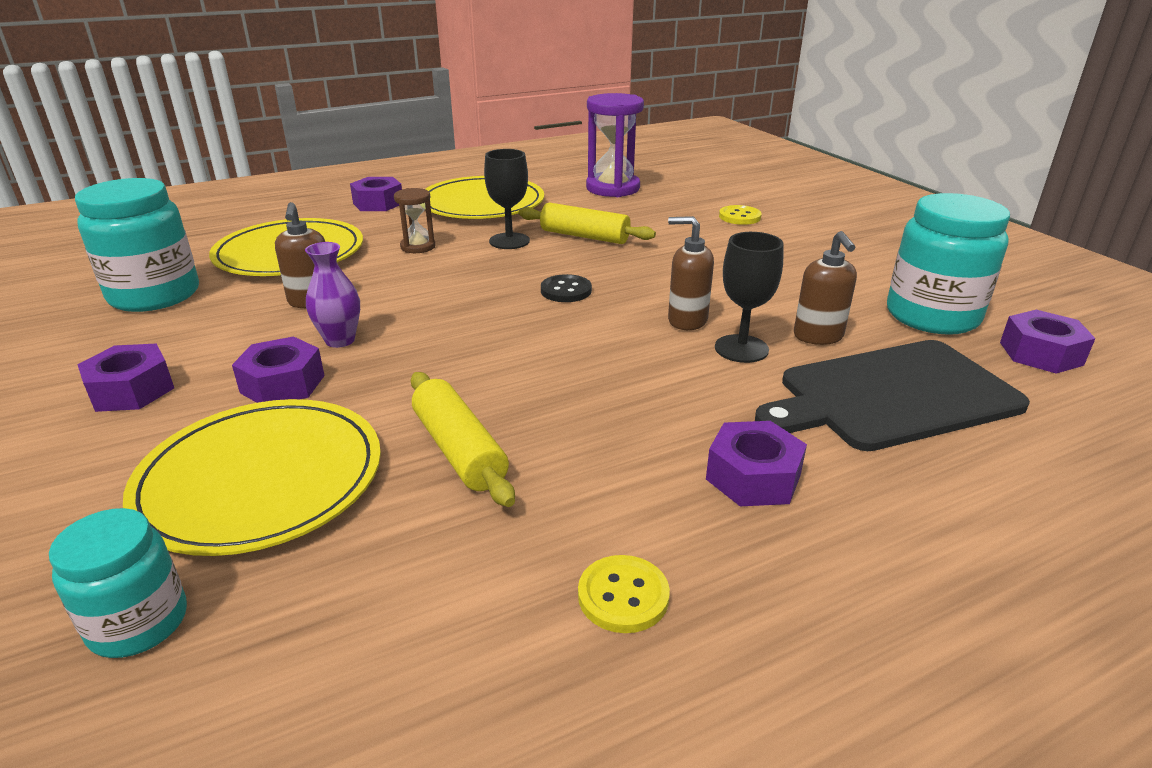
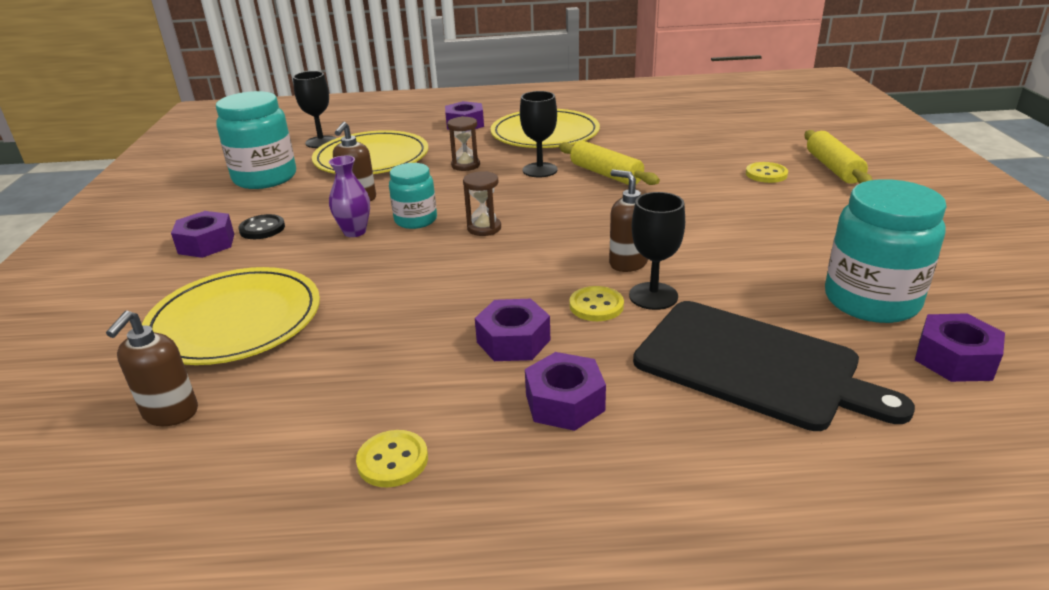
camera: 25 degrees right, 0 degrees up
(138, 623) = (112, 392): turquoise jar -> turquoise jar (416, 220)
(202, 243) = (321, 142): none -> black goblet
(282, 384) = (295, 257): purple nut -> purple nut (513, 341)
(459, 450) = (370, 330): yellow rolling pin -> yellow rolling pin (833, 168)
(500, 310) = (484, 228): none -> brown hourglass
(566, 290) = (549, 220): black button -> black button (262, 229)
(613, 188) = (669, 132): purple hourglass -> none
(694, 369) = (596, 306): none -> yellow button
(818, 336) = (735, 299): brown soap dispenser -> brown soap dispenser (170, 413)
(892, 396) = (753, 365): black cutting board -> black cutting board turned 150 degrees counterclockwise

